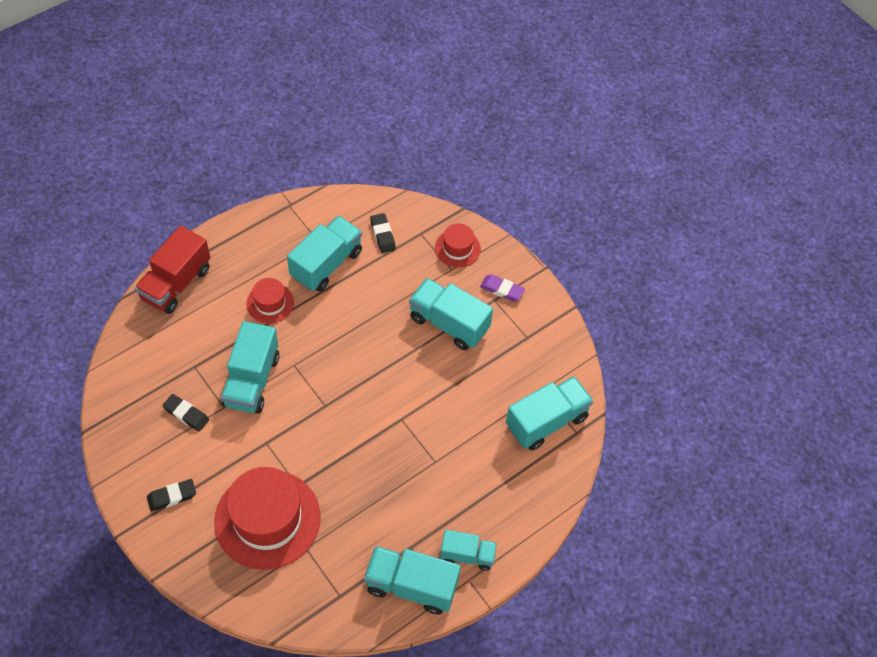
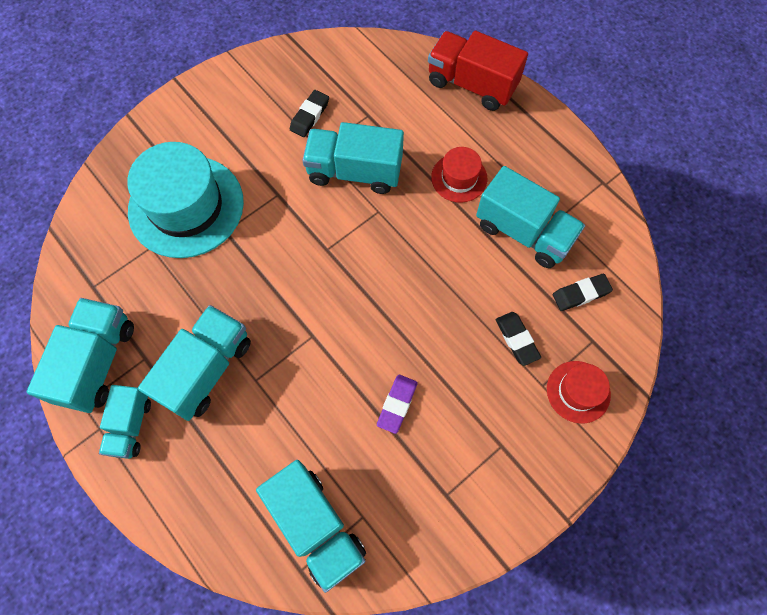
camera: 90 degrees right, 10 degrees up
(172, 496) = (214, 116): black eraser -> black eraser (516, 339)
(267, 519) = (186, 206): red hat -> turquoise hat
(449, 323) = (456, 386): turquoise truck -> turquoise truck (206, 369)
(502, 290) = (520, 456): purple eraser -> purple eraser (397, 404)

